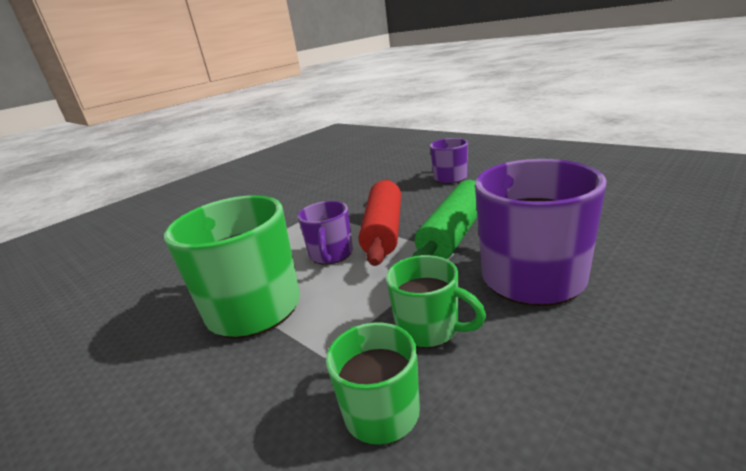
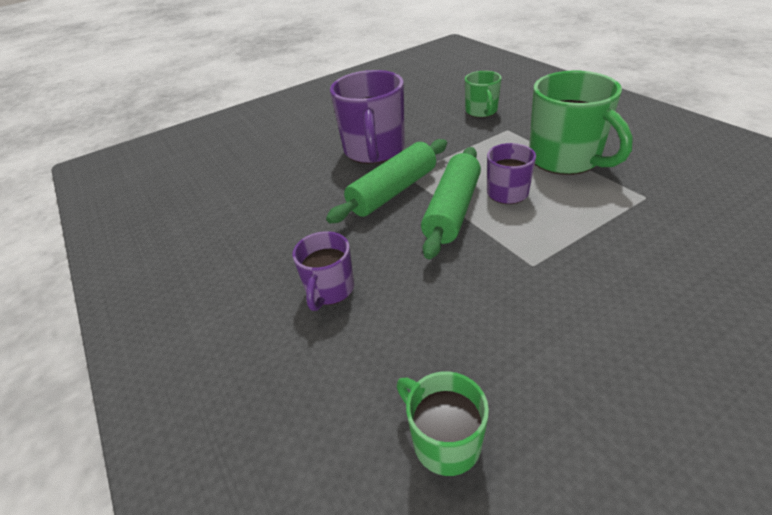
camera: 165 degrees left, 15 degrees up
(384, 230) = (452, 210): red rolling pin -> green rolling pin
(429, 329) = (448, 133): green mug -> green mug (444, 441)

